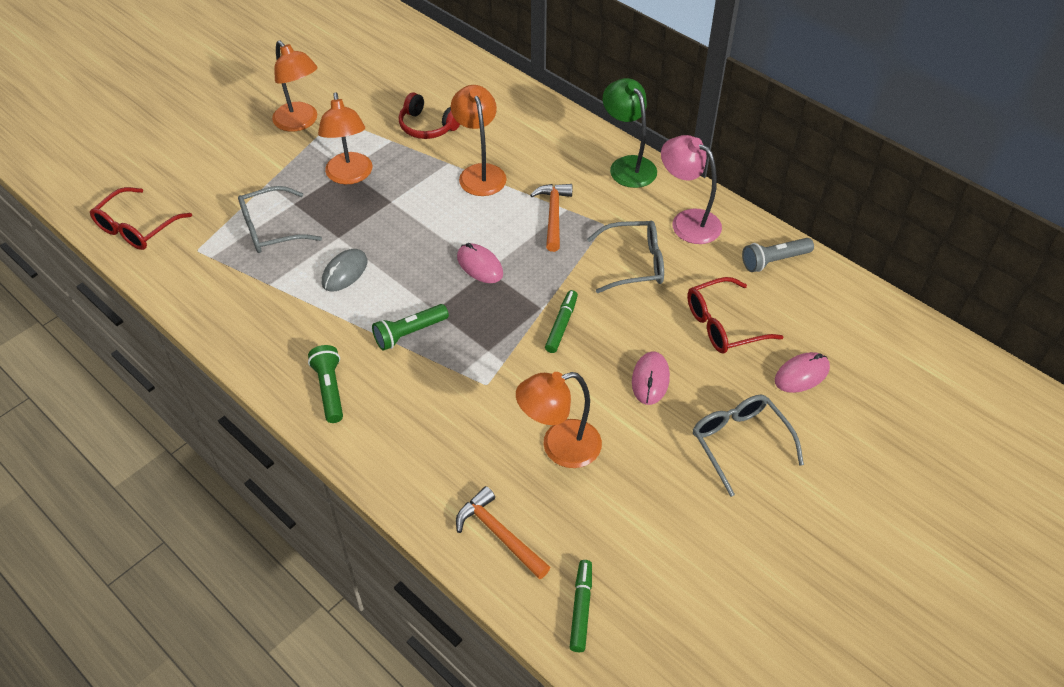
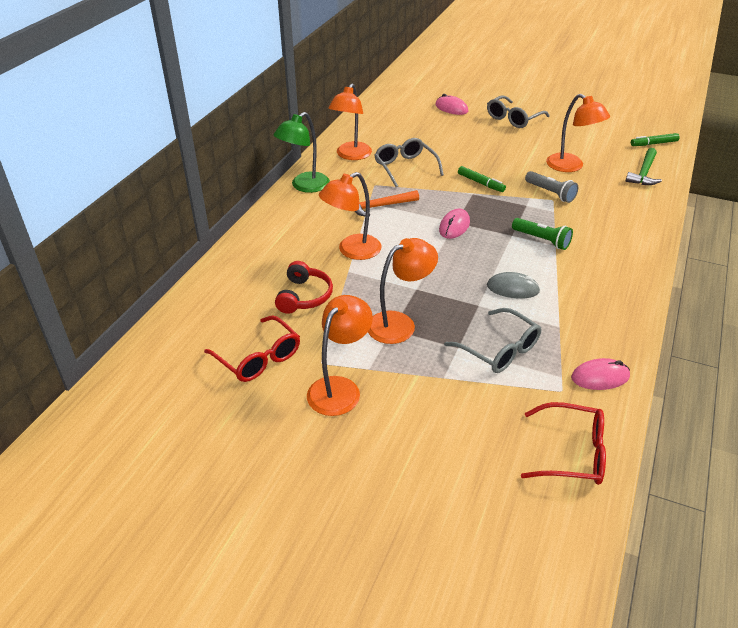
camera: 110 degrees left, 10 degrees down
(330, 389) = (620, 260): green flashlight -> none
(499, 535) = (644, 173): orange hammer -> green hammer
(561, 325) = (480, 183): green marker -> green marker turned 135 degrees counterclockwise
(650, 380) = (496, 148): pink mouse -> pink mouse (600, 377)
(687, 221) = (351, 155): pink lamp -> orange lamp
(723, 325) = (434, 133): red glasses -> red glasses (259, 358)
(774, 261) = (368, 124): grey flashlight -> grey flashlight (550, 193)

